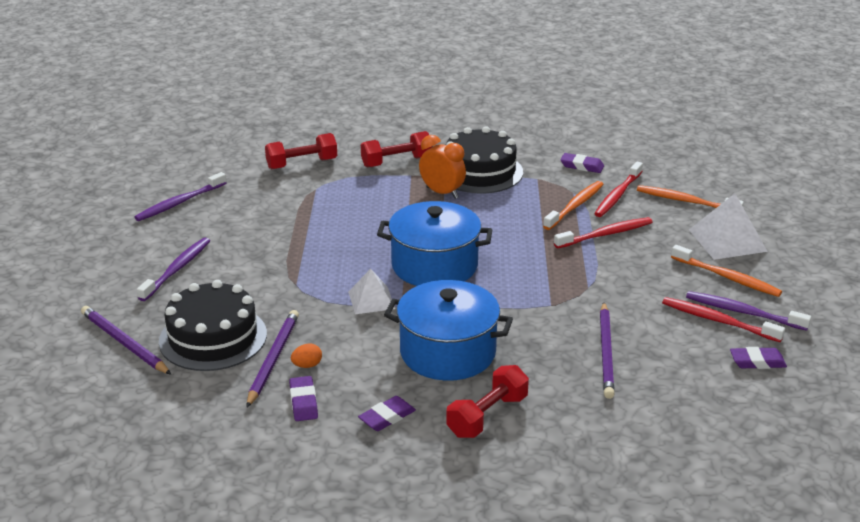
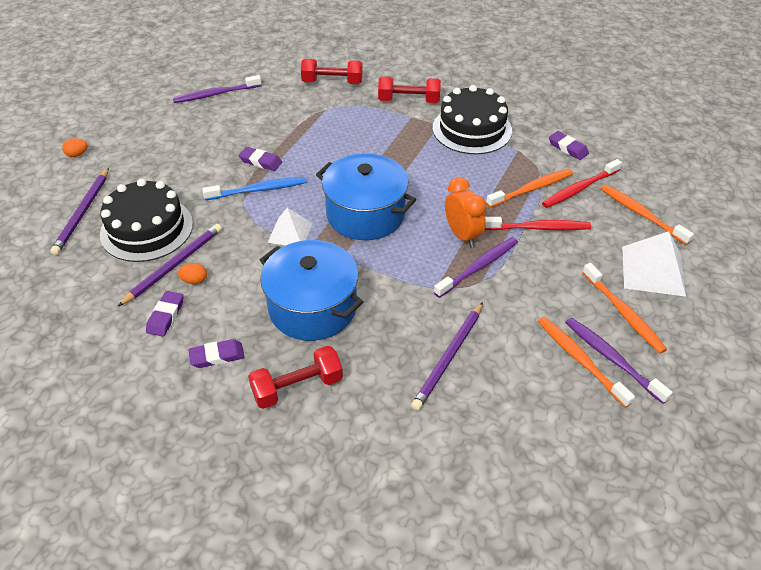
camera: 25 degrees right, 15 degrees up
(65, 294) = (77, 154): none -> orange egg
(124, 343) = (83, 213): purple pencil -> purple pencil turned 150 degrees counterclockwise
(177, 269) = (169, 156): purple toothbrush -> purple toothbrush (478, 267)
(305, 274) = (258, 190): none -> blue toothbrush
(442, 193) = (424, 142): orange clock -> orange clock (462, 235)
(718, 321) = (580, 360): red toothbrush -> orange toothbrush
(757, 362) = (586, 422): purple eraser -> purple eraser (260, 161)

